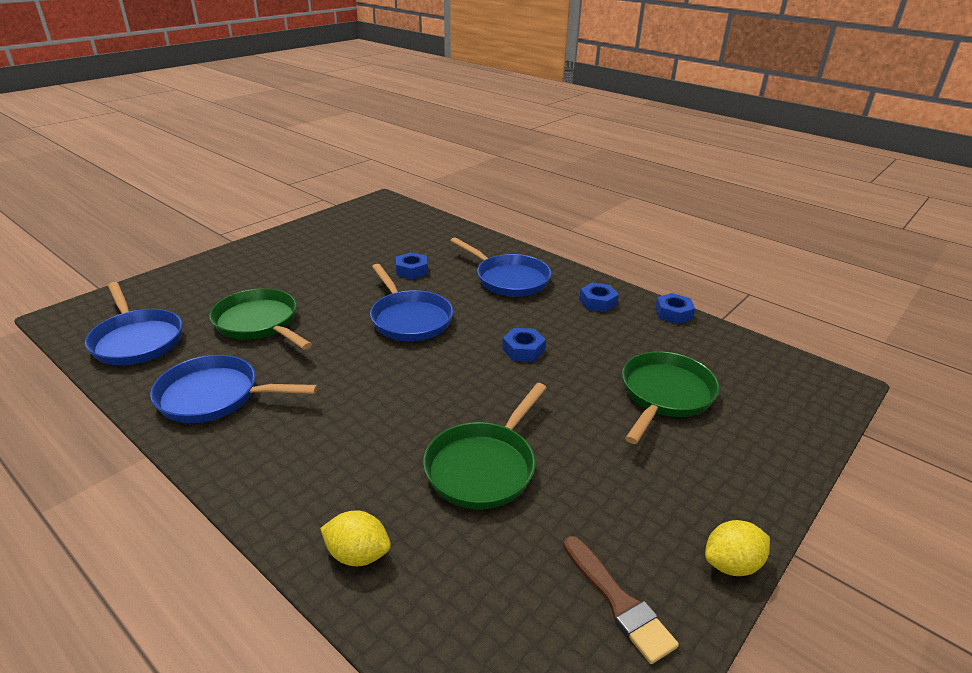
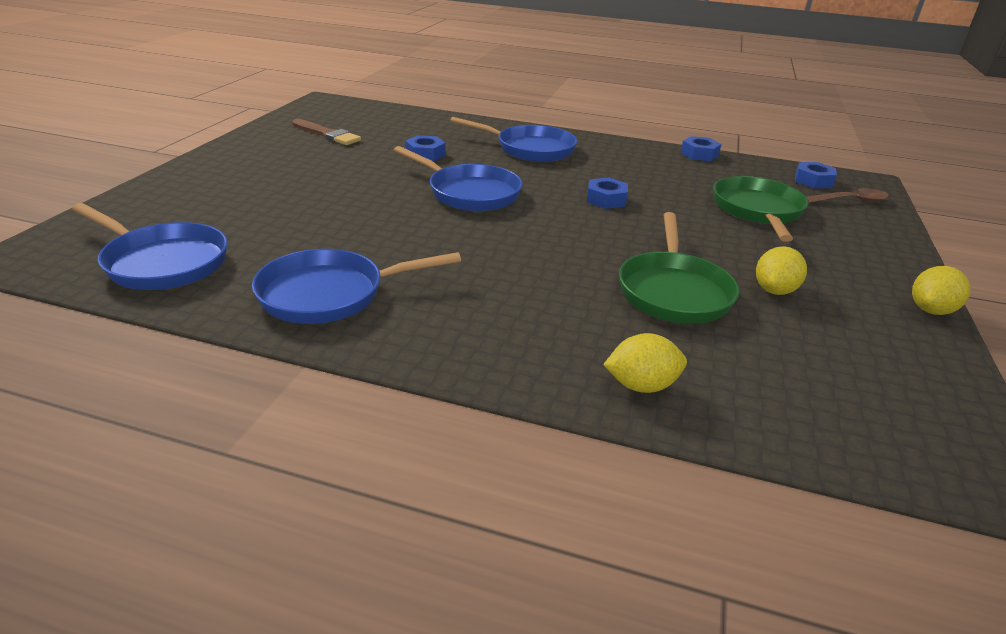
camera: 25 degrees left, 0 degrees up
(259, 323) = (305, 222): green pan -> none
(583, 492) = (774, 290): none -> yellow lemon
(598, 302) = (629, 155): blue nut -> blue nut (813, 181)
(618, 602) = (886, 356): brown brush -> brown brush (327, 134)
(788, 405) = (850, 201): none -> brown spoon

